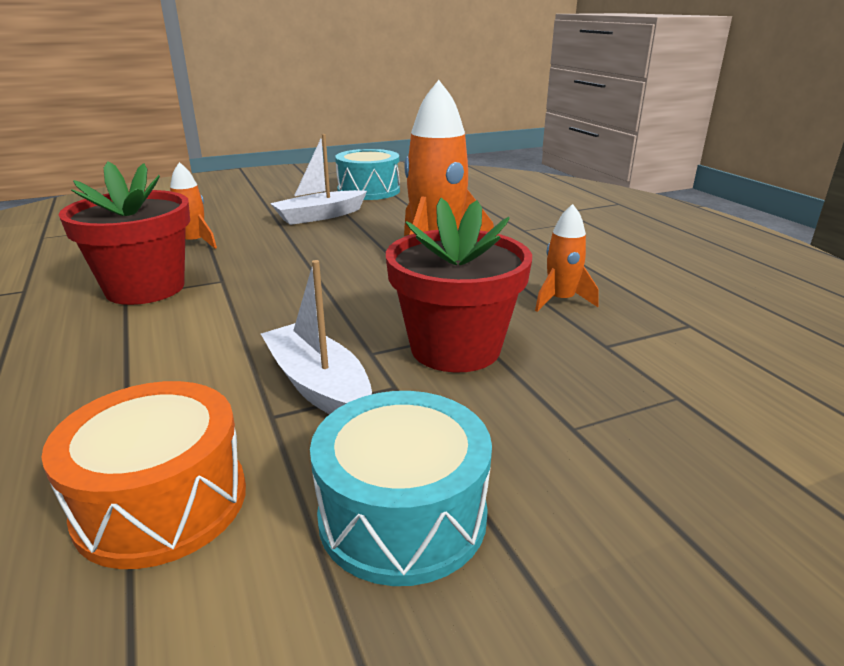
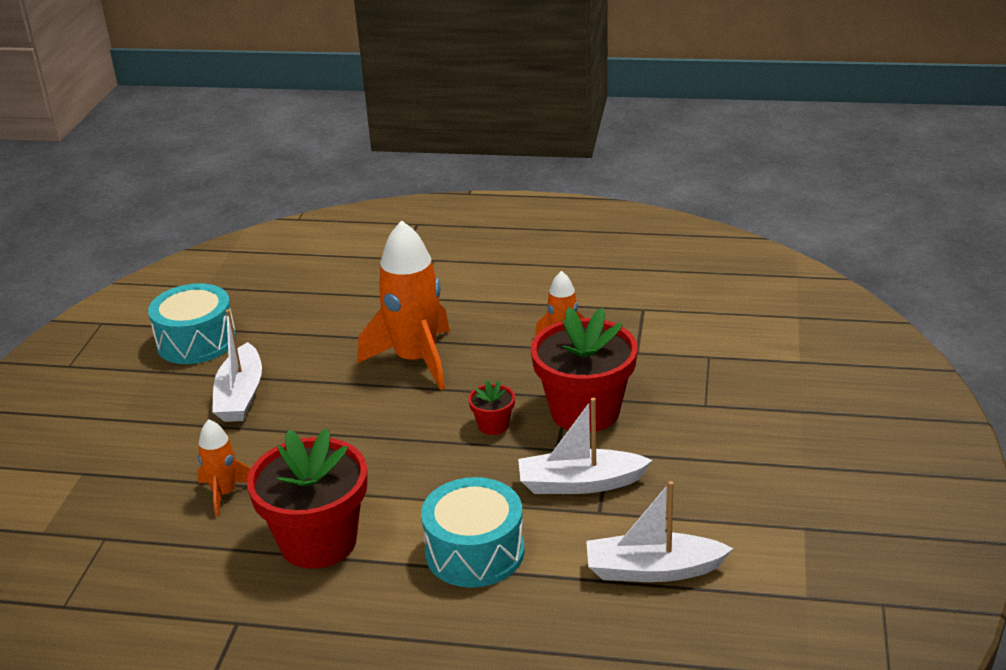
camera: 55 degrees left, 5 degrees up
(161, 502) = (653, 570): orange drum -> white boat
(377, 309) = (493, 425): none -> red flower pot
(402, 515) = (728, 488): turquoise drum -> turquoise drum (475, 551)

